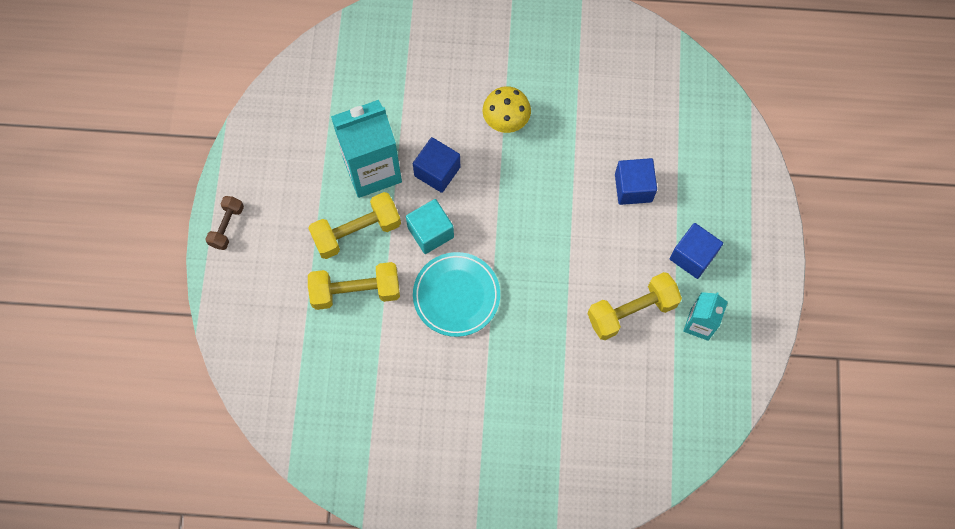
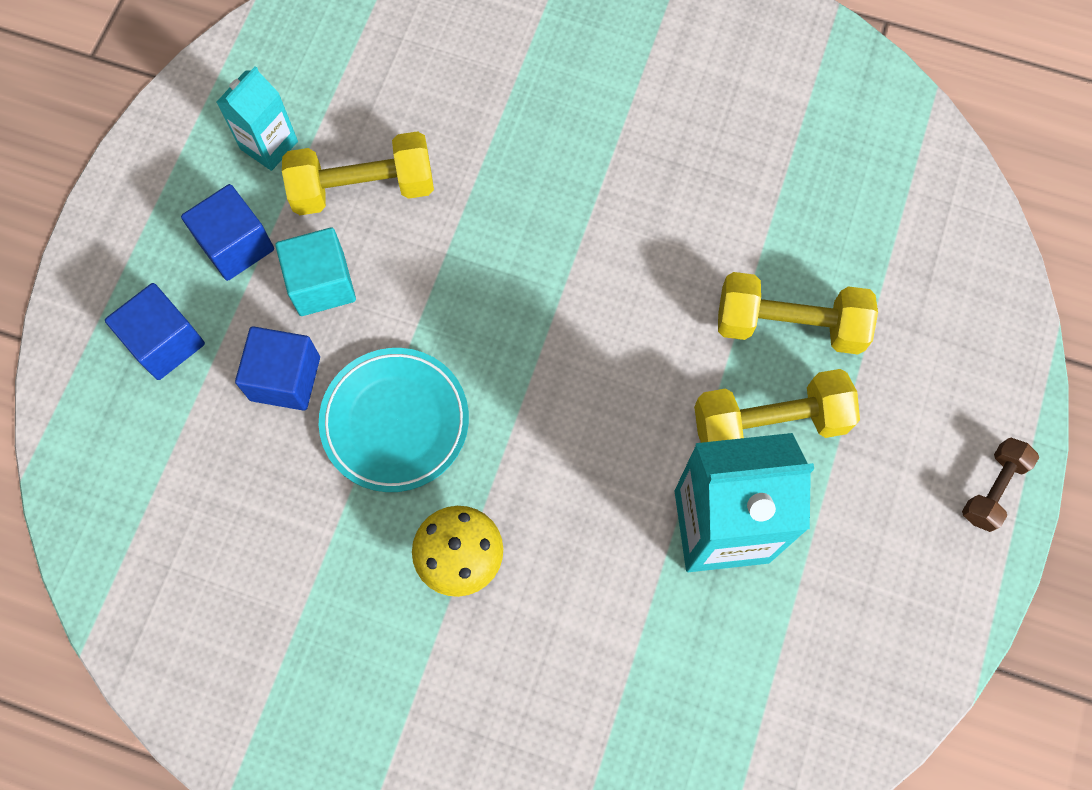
camera: 165 degrees left, 0 degrees up
(430, 232) = (645, 390): turquoise cube -> turquoise cube (321, 284)
(437, 171) = (608, 493): blue cube -> blue cube (165, 342)
(456, 296) = (628, 278): turquoise plate -> turquoise plate (395, 422)

